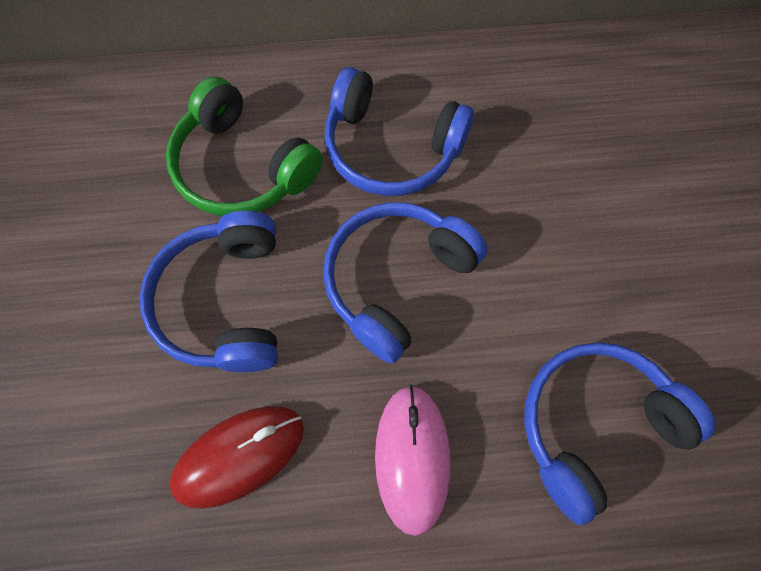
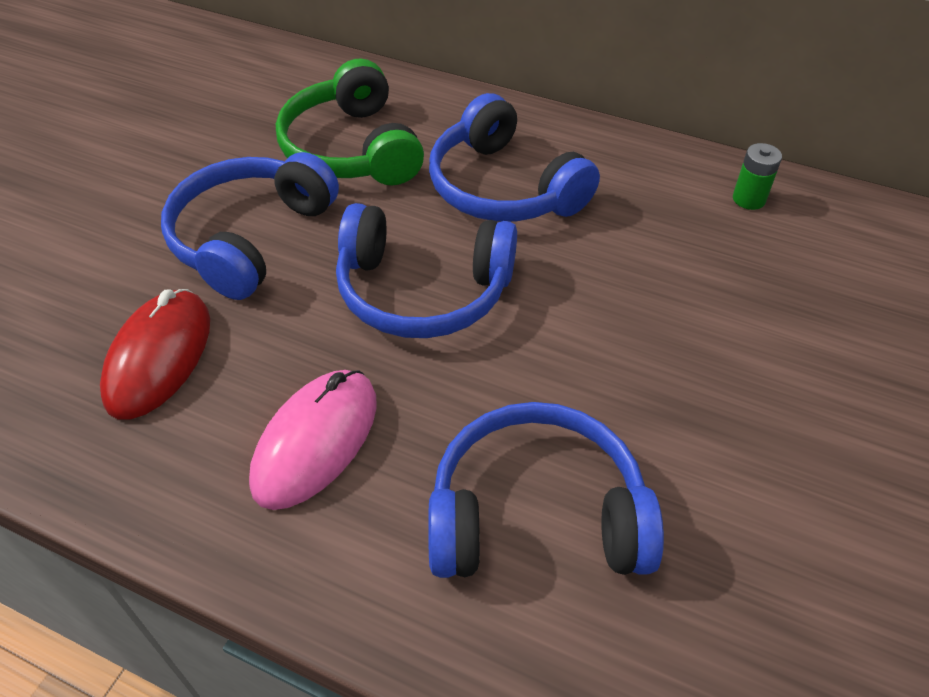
camera: 30 degrees right, 20 degrees down
(239, 455) = (159, 357): red mouse -> red mouse turned 75 degrees counterclockwise
(397, 281) = (423, 290): blue headphones -> blue headphones turned 150 degrees counterclockwise
(572, 72) = (749, 199): none -> green battery

